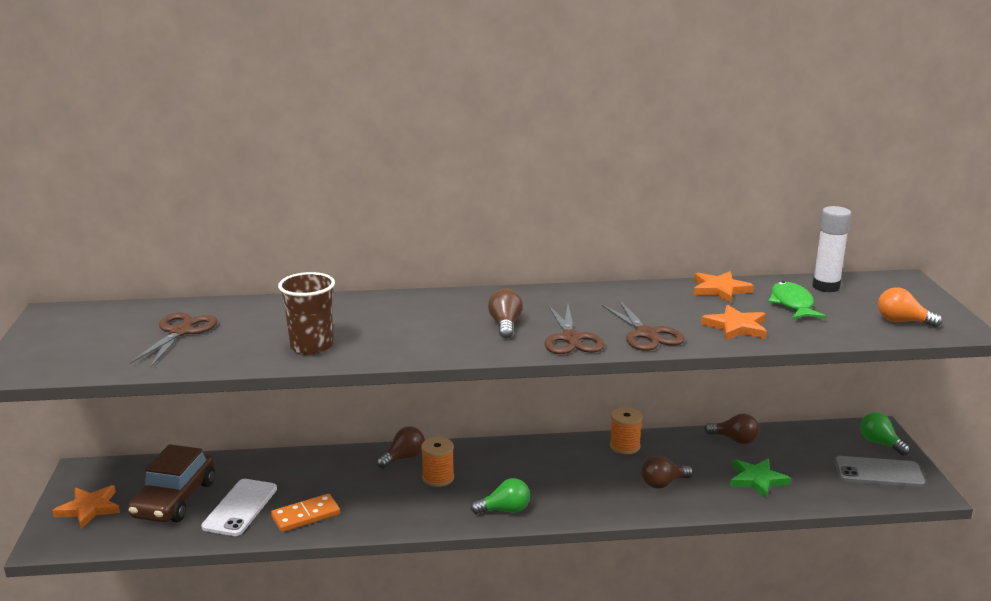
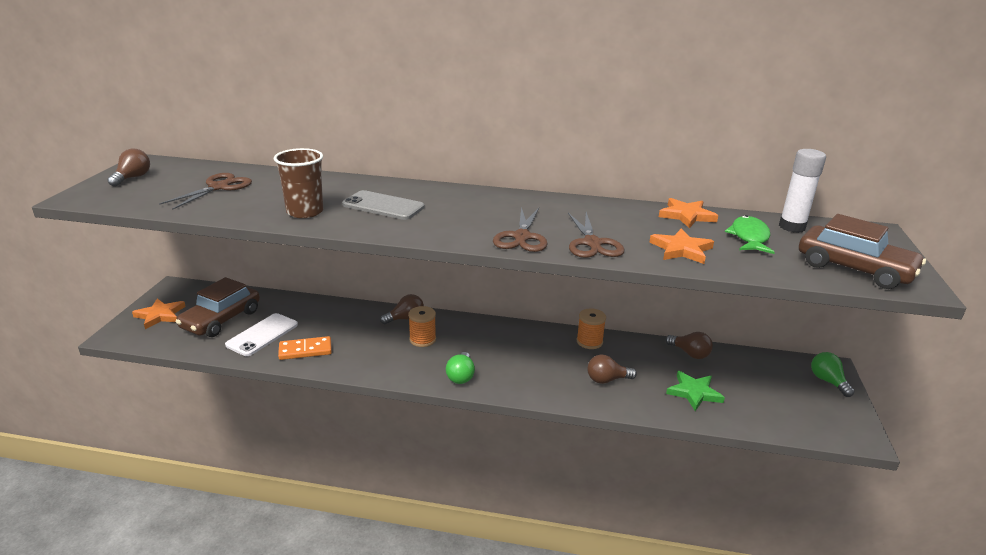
camera: 15 degrees right, 5 degrees up
(505, 325) = (473, 218): brown light bulb -> brown light bulb (132, 178)
(505, 510) = (461, 376): green light bulb -> green light bulb turned 90 degrees clockwise
(878, 472) = (815, 408): grey phone -> grey phone (383, 206)
(902, 321) = (854, 269): orange light bulb -> brown car

